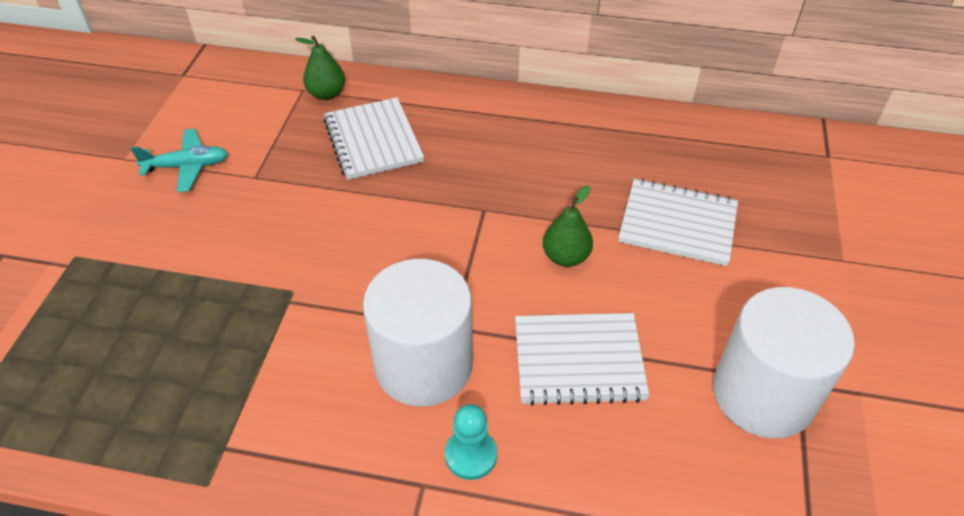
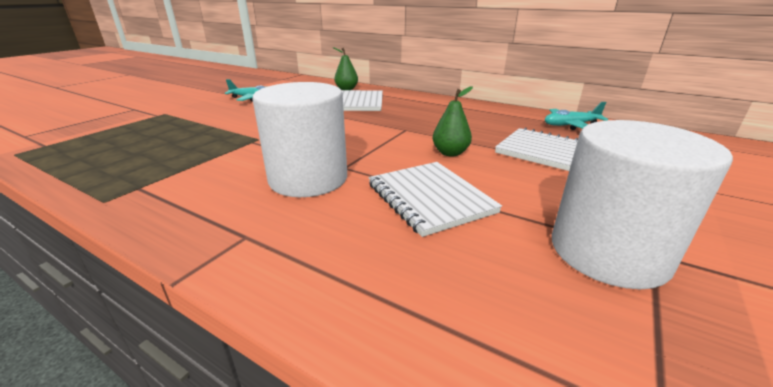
camera: 20 degrees right, 20 degrees down
(471, 455) = (299, 229): turquoise pawn -> none
(578, 360) = (429, 198): white notebook -> white notebook turned 45 degrees clockwise
(691, 142) = (570, 125): none -> turquoise plane

